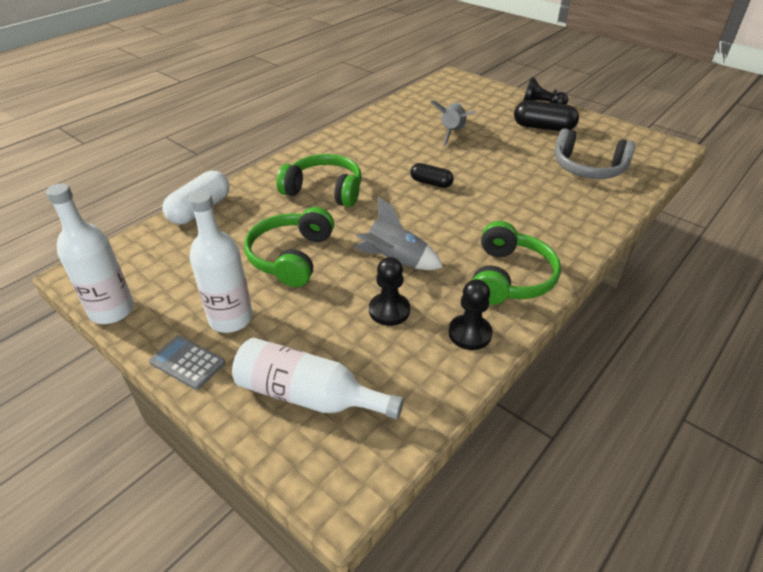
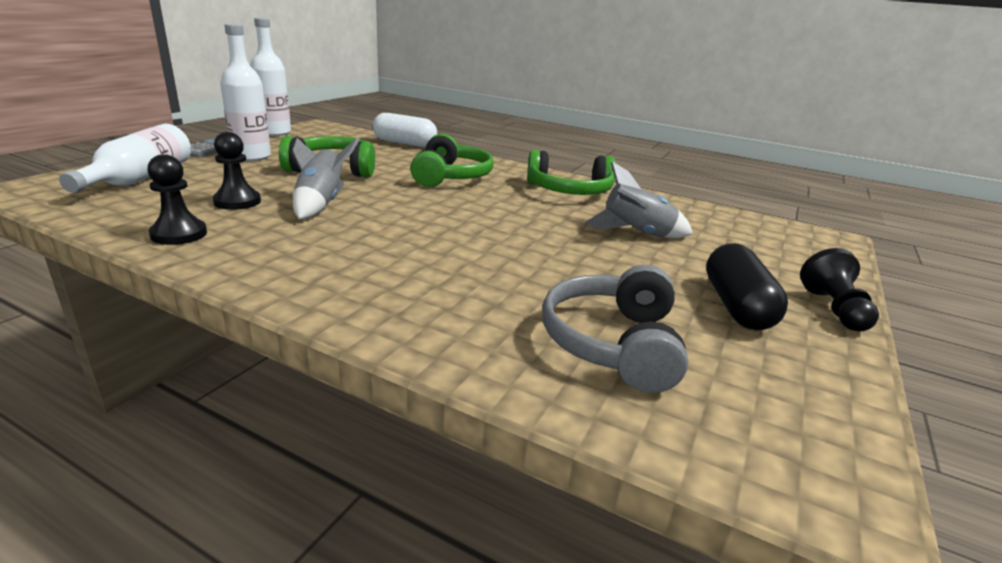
camera: 75 degrees right, 15 degrees down
(431, 183) = (489, 220): black capsule -> none
(510, 278) = (275, 258): green headphones -> green headphones (569, 191)

